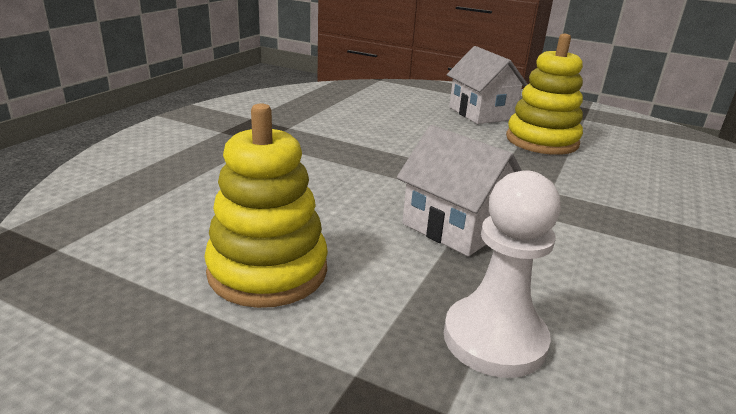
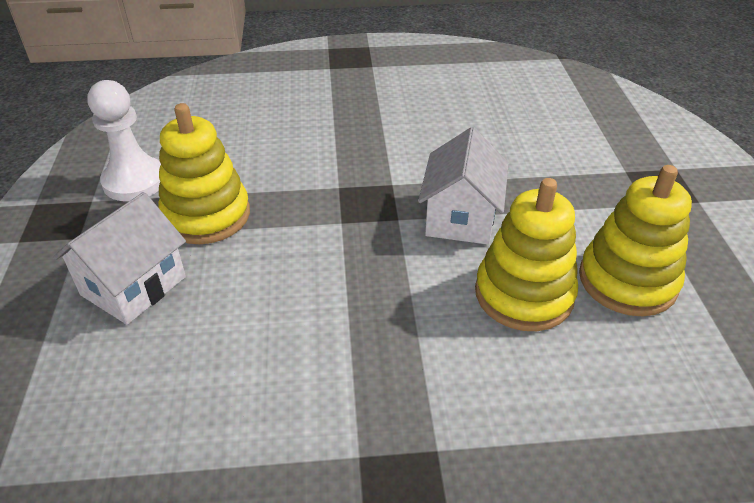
camera: 120 degrees left, 15 degrees up
(326, 212) = (523, 294): none -> yellow stacking toy
(494, 339) = (560, 170): white pawn -> white pawn (134, 181)

